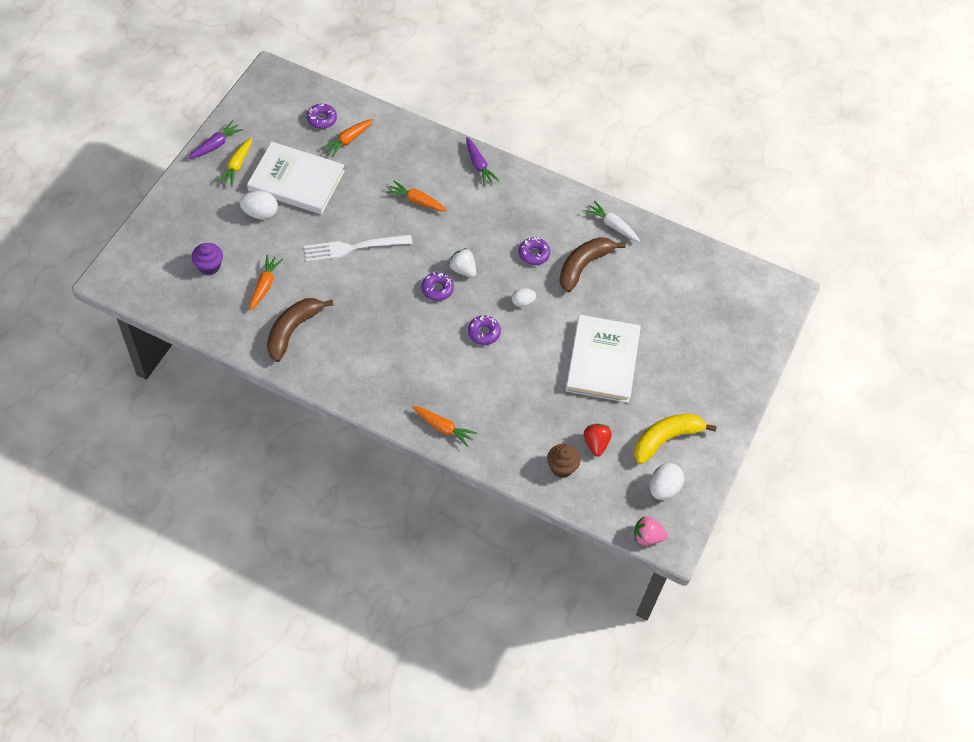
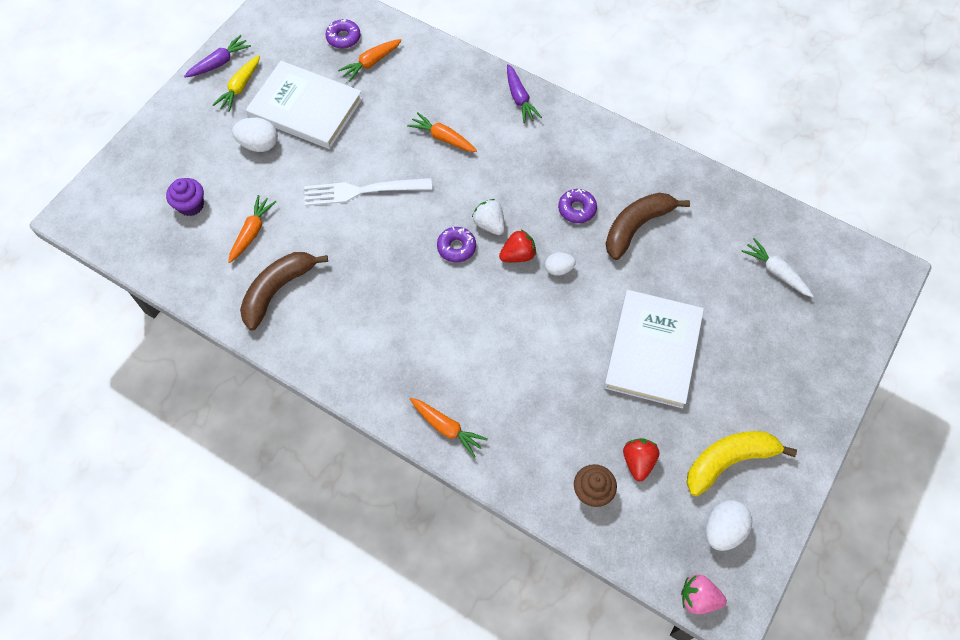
camera: 10 degrees right, 5 degrees up
(484, 333) = (508, 305): purple donut -> none
(488, 293) = (518, 255): none -> red strawberry
(612, 225) = (674, 178): white carrot -> white carrot (776, 272)

